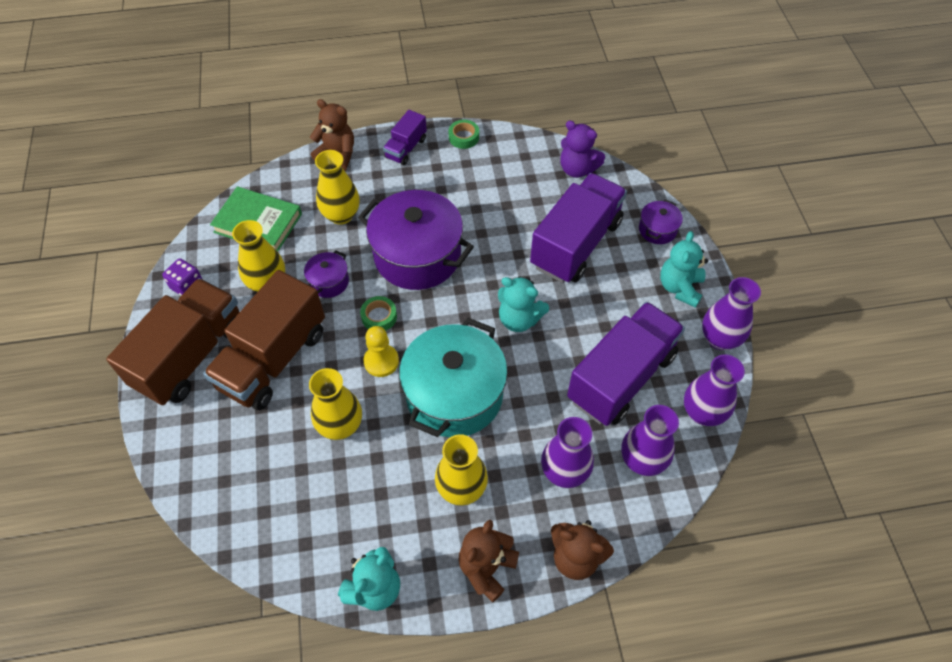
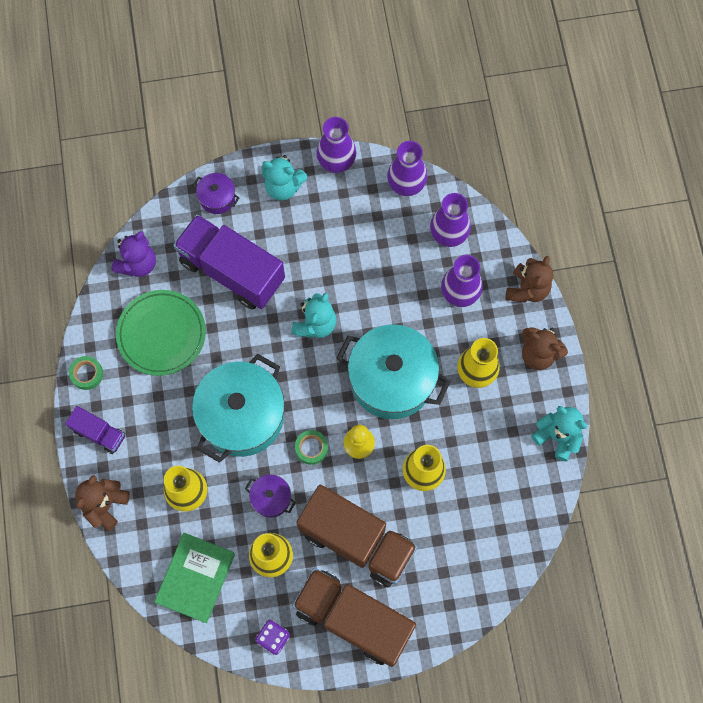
camera: 90 degrees left, 15 degrees up
(417, 256) = (242, 416): purple pot -> turquoise pot
(504, 189) = (161, 334): none -> green plate
(621, 377) = (374, 244): purple truck -> none

